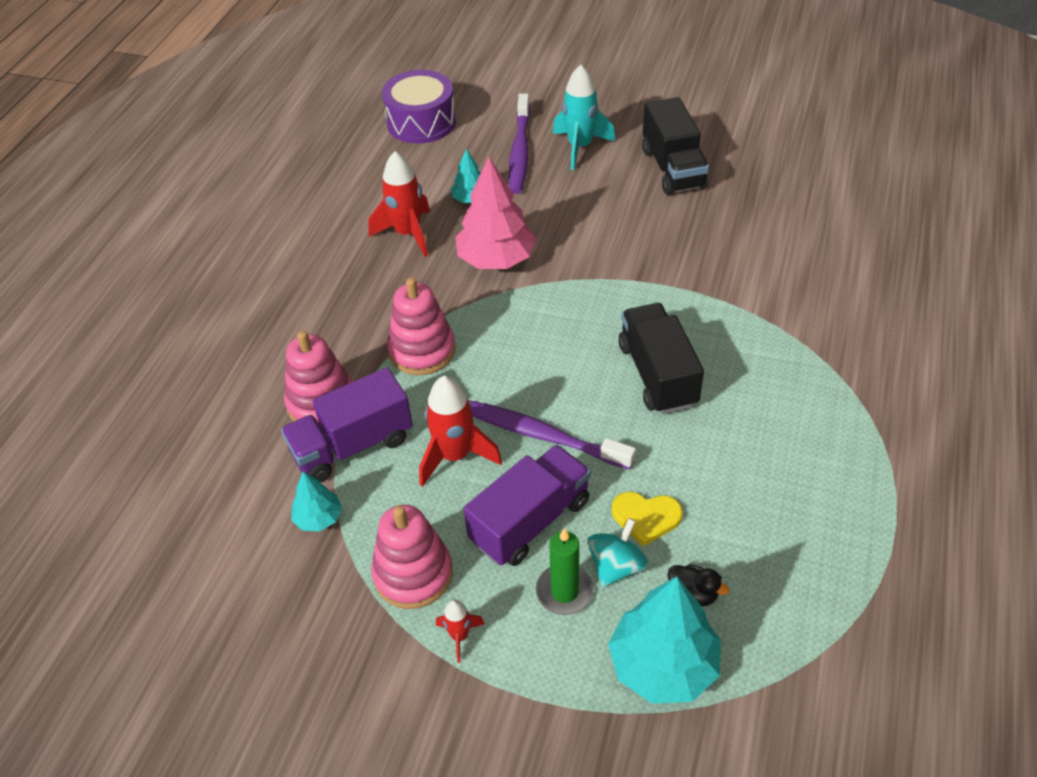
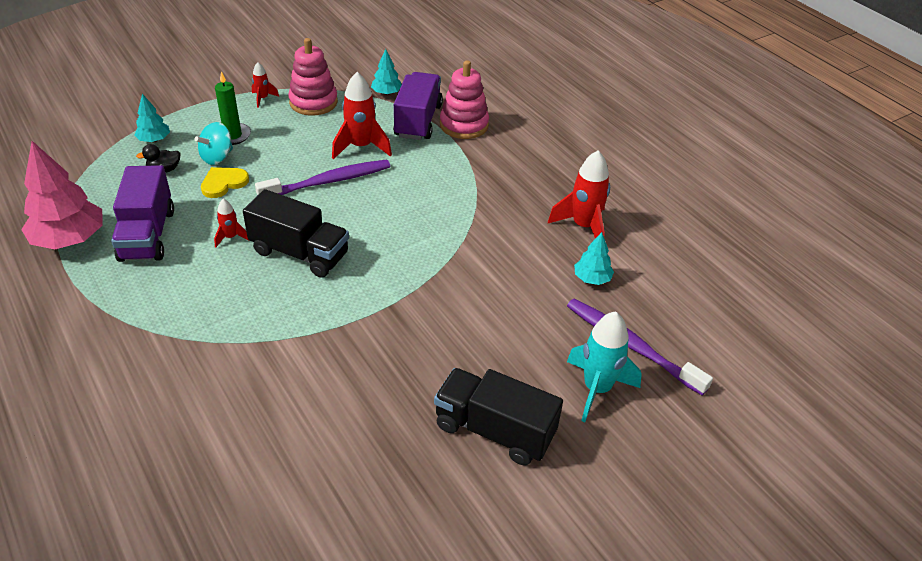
camera: 125 degrees right, 5 degrees down
(421, 122) = (741, 312): purple drum -> none
(422, 351) = (456, 175): pink stacking toy -> none
(496, 259) = (503, 251): pink tree -> pink tree (70, 239)
(530, 521) = (284, 147): purple truck -> purple truck (147, 235)
(616, 566) = (217, 157): turquoise spinning top -> turquoise spinning top turned 60 degrees clockwise
(663, 665) = (154, 140): turquoise tree -> turquoise tree, size x0.52
(702, 438) = (231, 237): none -> red rocket

